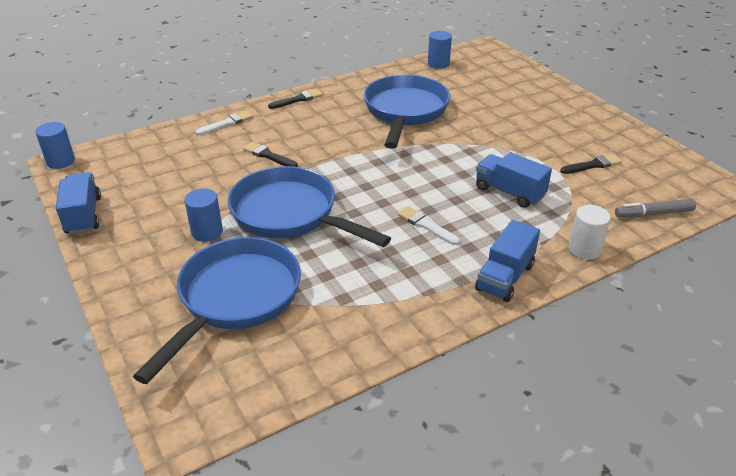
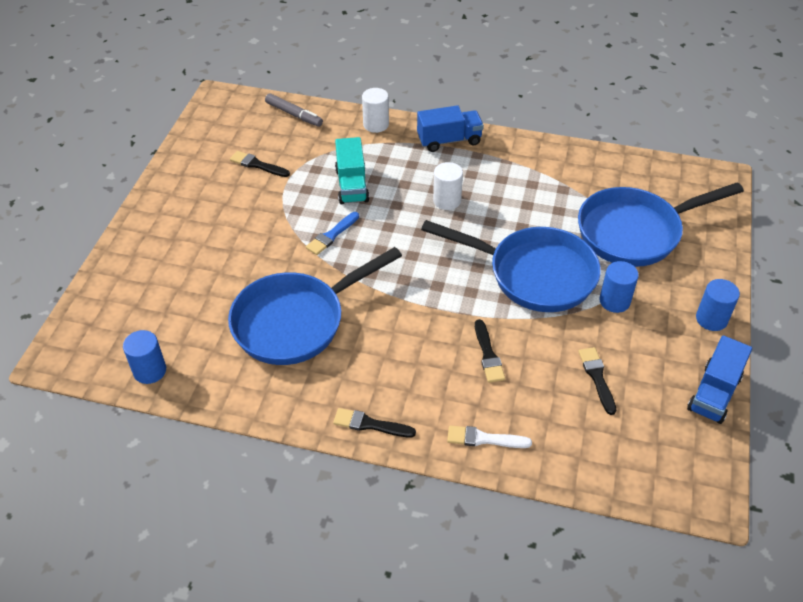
camera: 135 degrees left, 10 degrees up
(60, 161) = (708, 503): blue cylinder -> blue cylinder (711, 319)
(181, 181) = (597, 377): none -> black brush
(290, 214) = (534, 274): blue pan -> blue pan turned 60 degrees counterclockwise
(426, 225) = (447, 200): white brush -> white cylinder
(463, 157) = (332, 235): none -> blue brush
(509, 192) = (352, 185): blue truck -> turquoise truck

